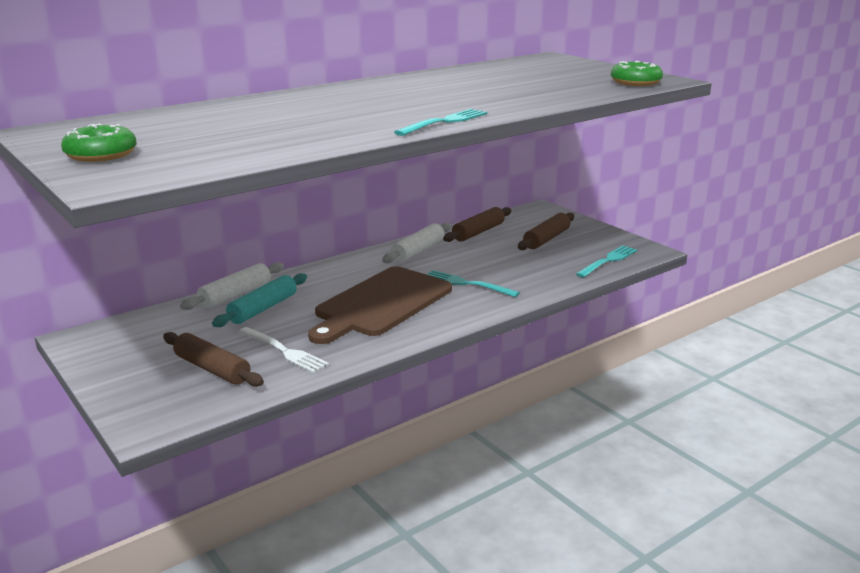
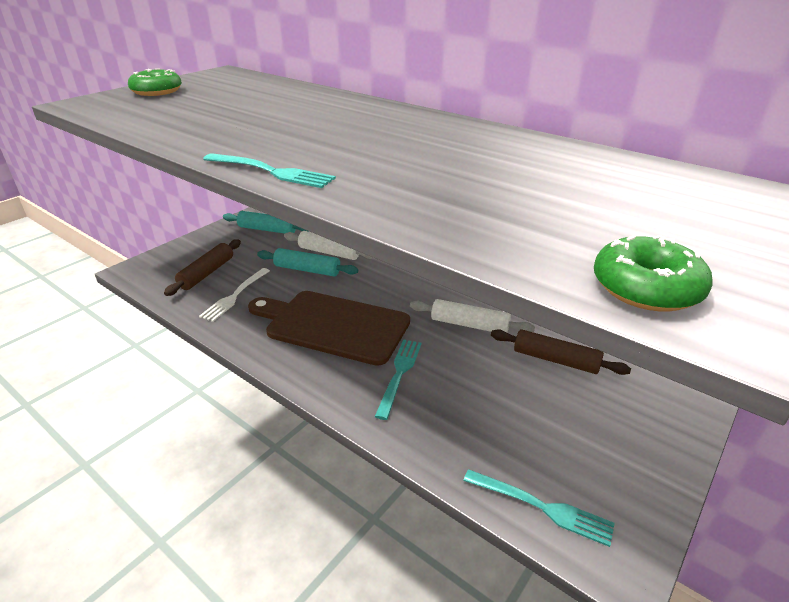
camera: 75 degrees right, 10 degrees up
(132, 327) = (267, 229): none -> turquoise rolling pin
(546, 239) = (578, 426): brown rolling pin -> none

